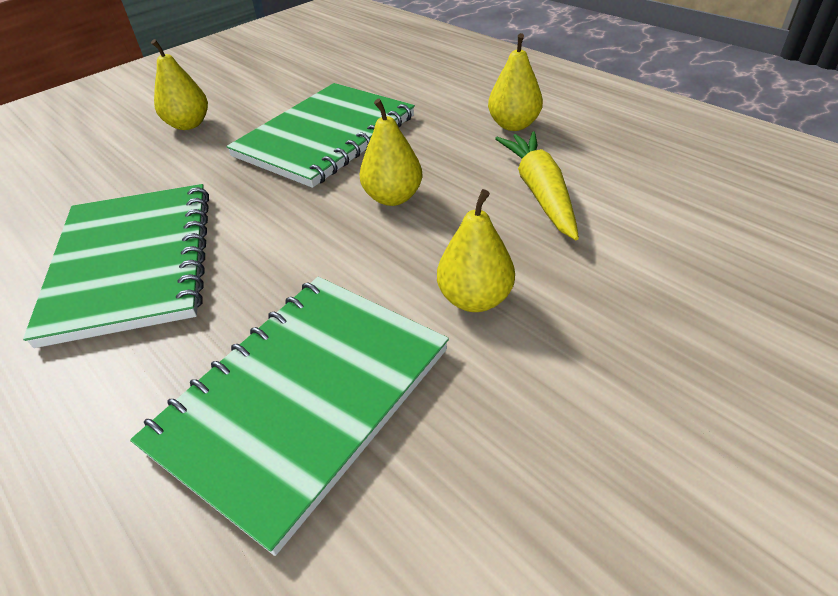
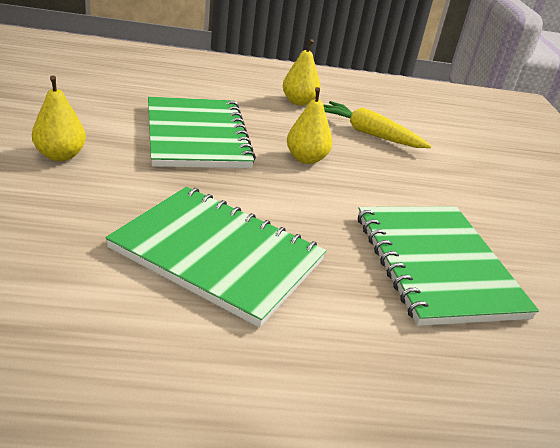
camera: 55 degrees left, 10 degrees down
(475, 299) = (425, 191): yellow pear -> none

